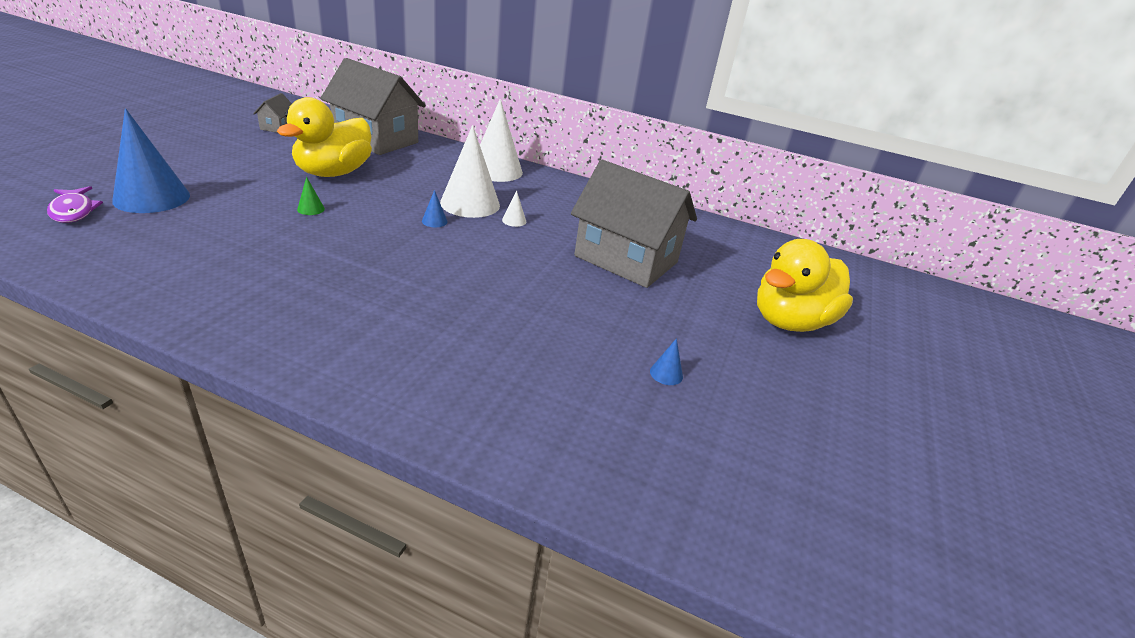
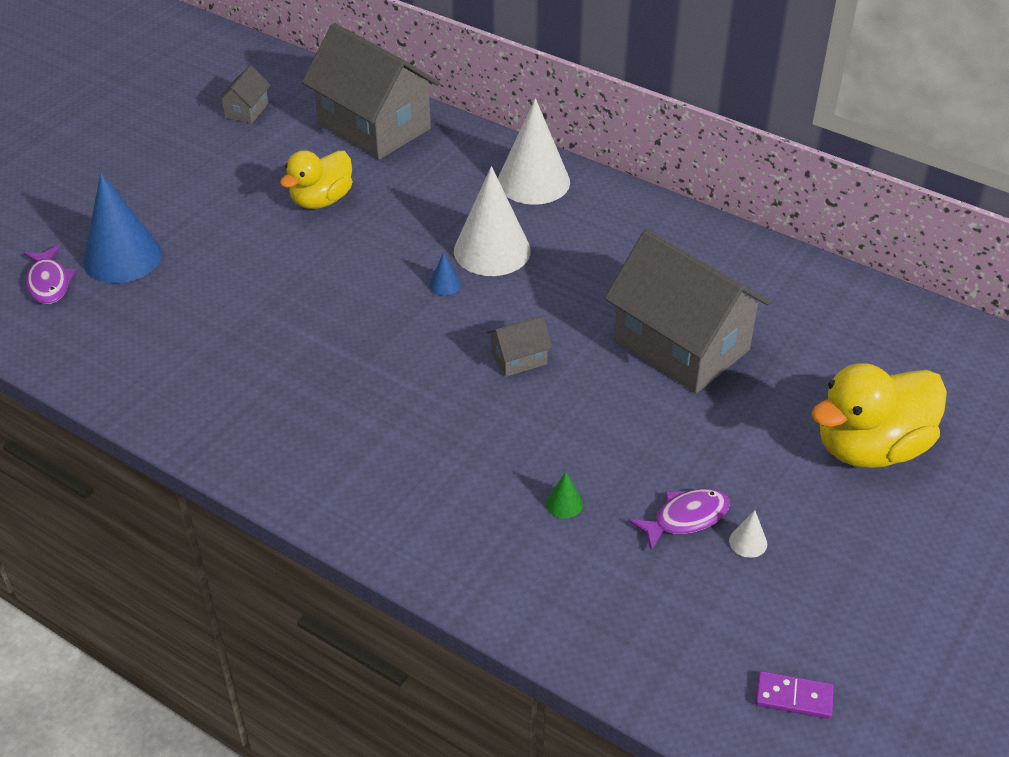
camera: 15 degrees right, 10 degrees up
(311, 209) = (298, 268): green cone -> green cone (564, 504)
(333, 173) = (321, 200): yellow duck -> yellow duck, size x0.66
(500, 265) = (519, 358): none -> grey house
(514, 220) = (546, 280): white cone -> white cone (748, 542)
(666, 373) = (685, 518): blue cone -> purple fish
(819, 524) = (793, 697): none -> purple domino

